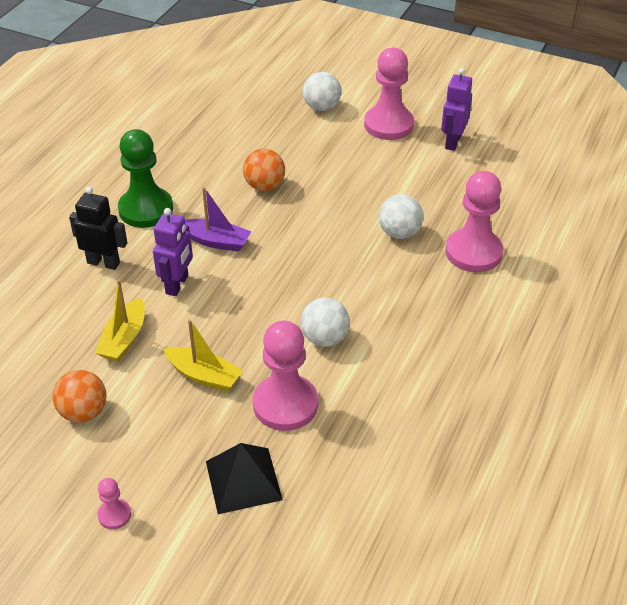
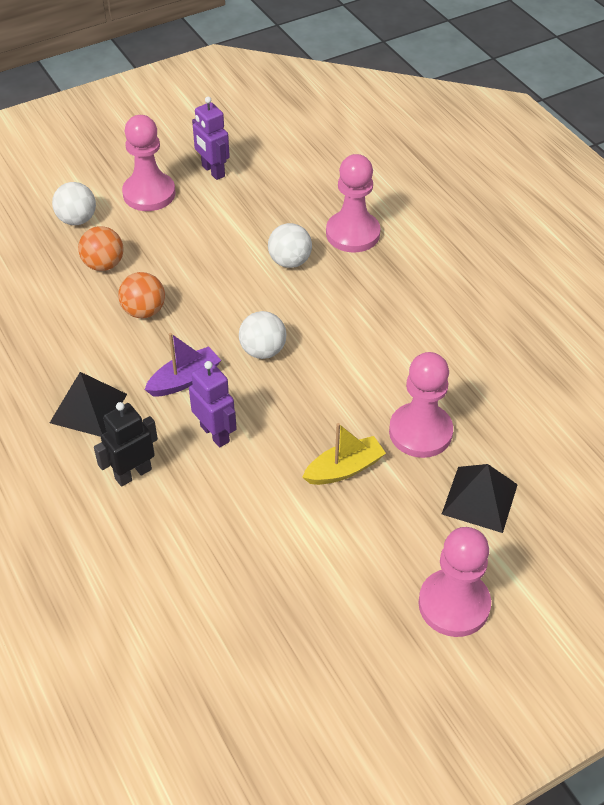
camera: 55 degrees left, 5 degrees up
(83, 412) = (317, 575): orange ball -> orange ball (103, 265)
(114, 515) = (454, 604): pink pawn -> pink pawn, size x2.18
(124, 339) = (250, 504): yellow boat -> none
(146, 209) = (88, 408): green pawn -> black pyramid
(325, 338) = (368, 370): white ball -> white ball (263, 351)

